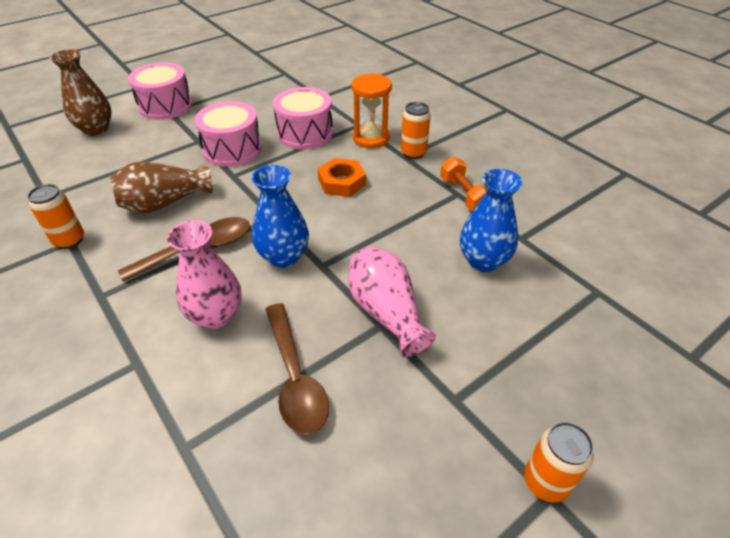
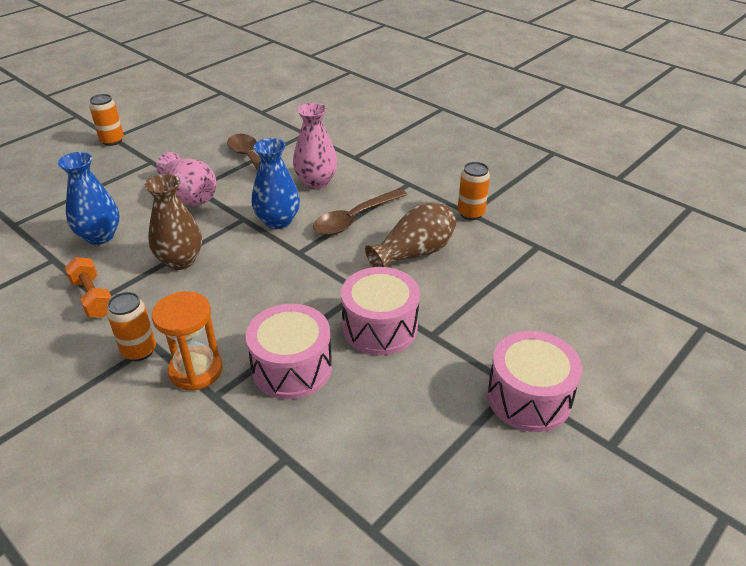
camera: 170 degrees right, 5 degrees down
(96, 129) = (583, 337): brown vase -> brown vase (180, 261)
(341, 182) = (232, 297): orange nut -> none

